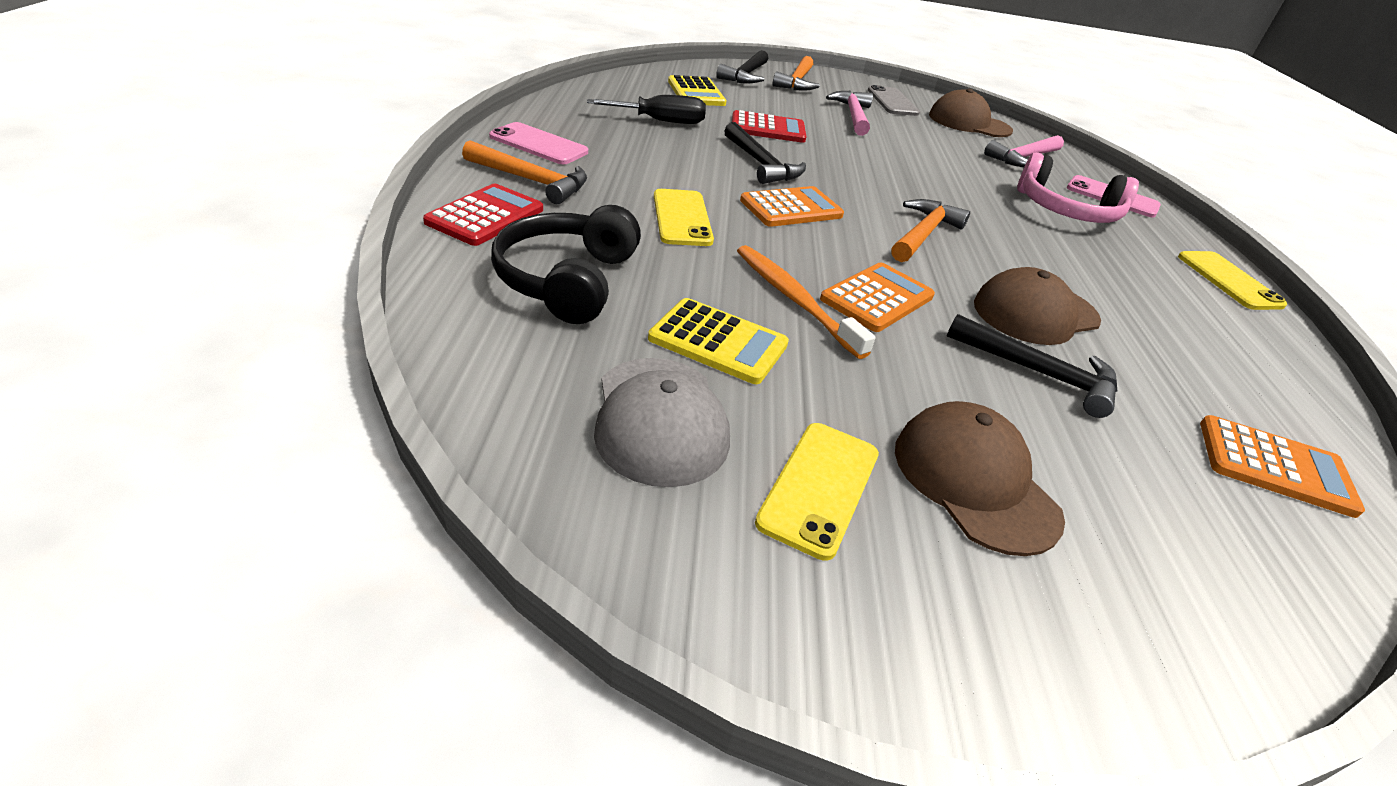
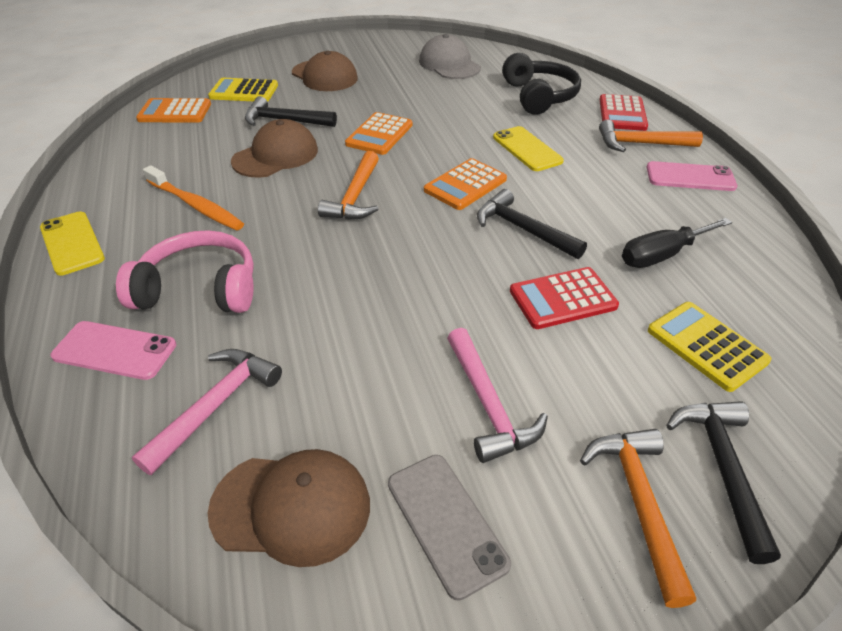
camera: 165 degrees right, 5 degrees up
(718, 342) = (448, 92): yellow calculator -> yellow calculator (244, 91)
(795, 300) = (425, 120): orange toothbrush -> orange toothbrush (195, 205)
(819, 487) = (383, 62): yellow phone -> none

